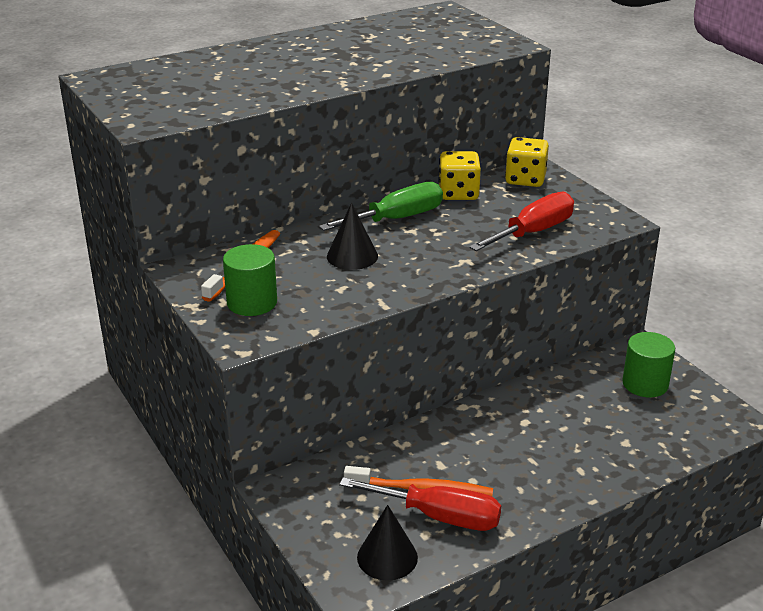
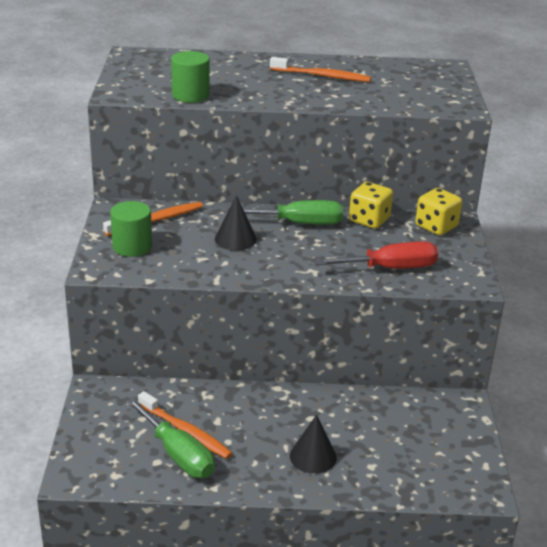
camera: 30 degrees right, 0 degrees up
(339, 48) = (322, 76): none -> orange toothbrush
(387, 557) = (116, 464): black cone -> black cone (313, 456)
(439, 517) = (178, 455): red screwdriver -> green screwdriver
(645, 384) = (437, 430): green cylinder -> green cylinder (190, 95)

